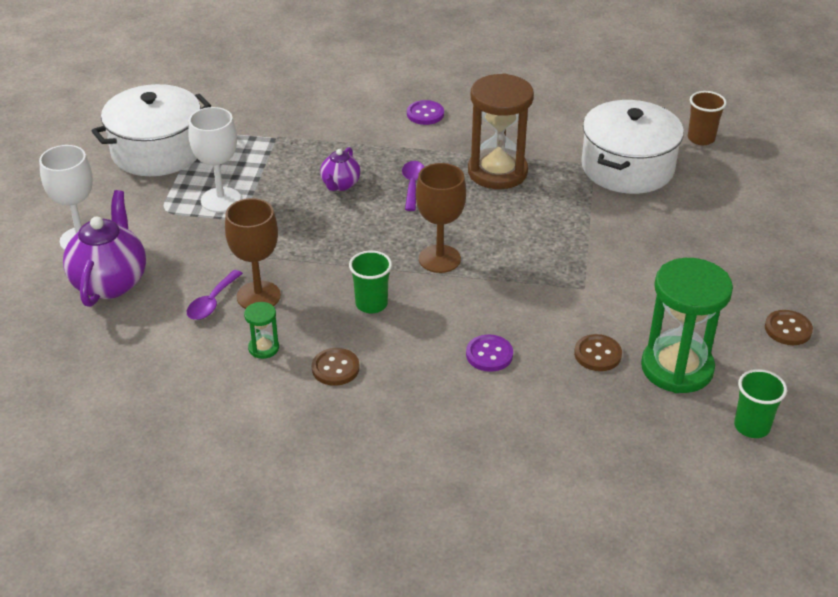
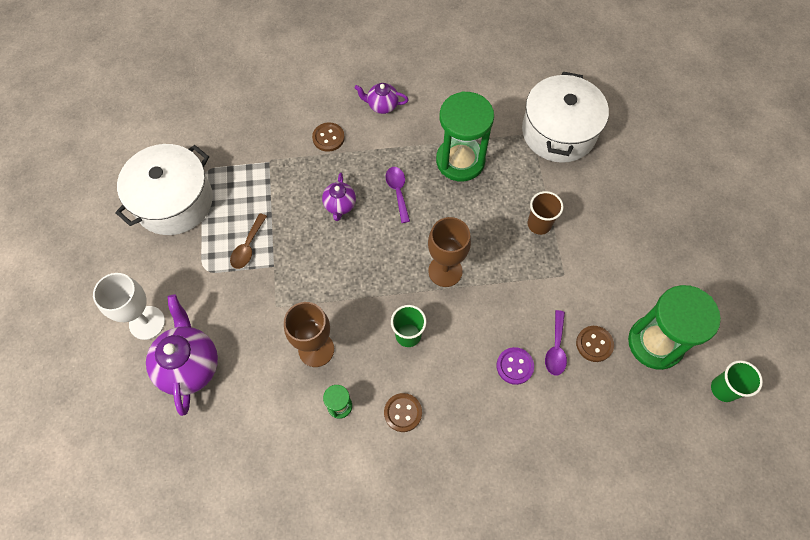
camera: 15 degrees left, 25 degrees up
(212, 302) = (281, 366): purple spoon -> purple spoon (556, 349)
(220, 200) = (248, 247): white goblet -> brown spoon
(425, 114) = (382, 106): purple button -> purple teapot
(497, 172) = (460, 161): brown hourglass -> green hourglass
(701, 138) = (605, 85): brown cup -> brown cup (539, 224)
(788, 329) = (722, 281): brown button -> brown button (328, 138)

